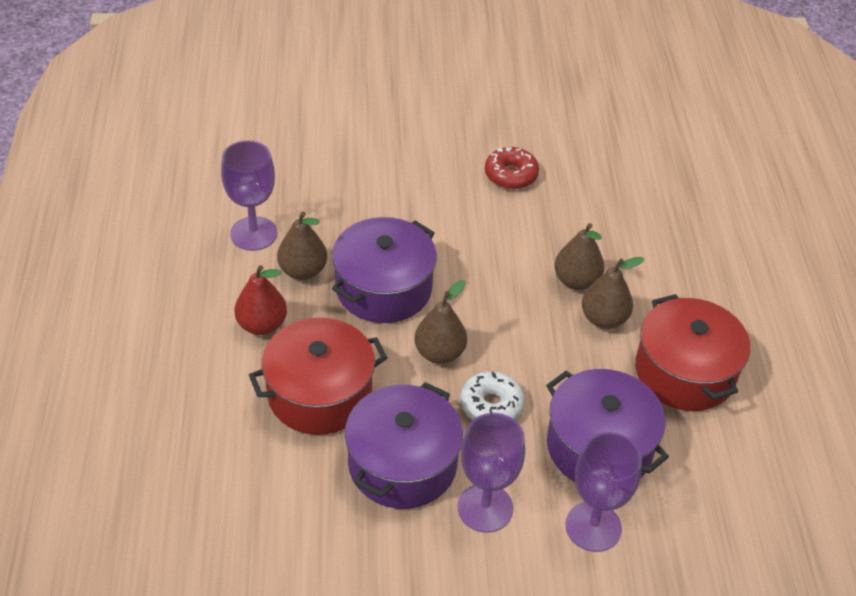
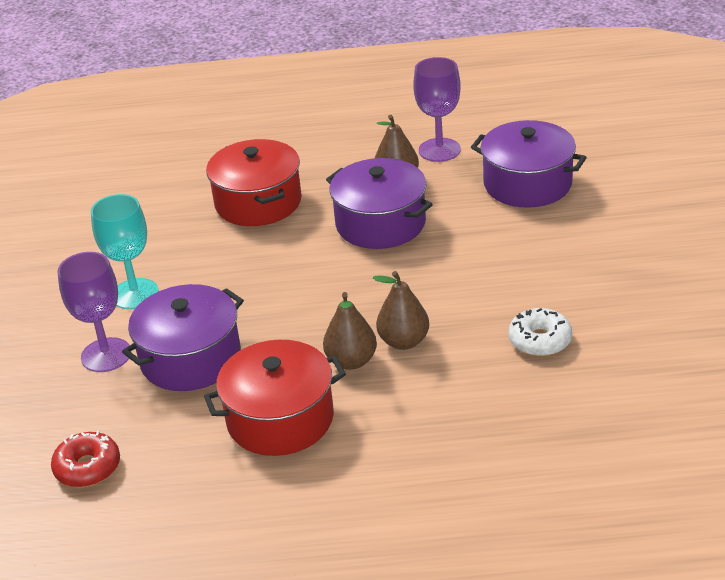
camera: 95 degrees right, 10 degrees down
(262, 325) = (332, 167): red pear -> none
(402, 464) = (184, 249): purple pot -> purple pot (527, 184)
(439, 353) = (303, 260): brown pear -> none
(485, 508) = (135, 294): purple goblet -> turquoise goblet
(491, 405) = (242, 292): white donut -> white donut (540, 340)
(511, 175) = (559, 291): red donut -> red donut (88, 467)

